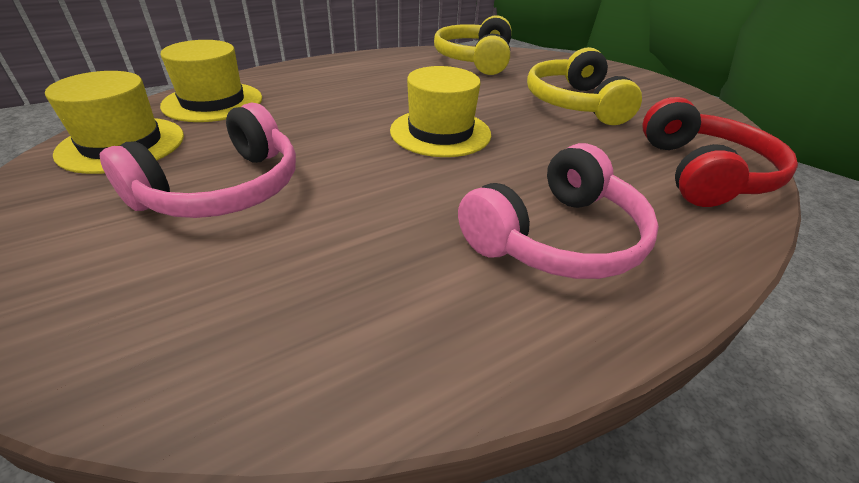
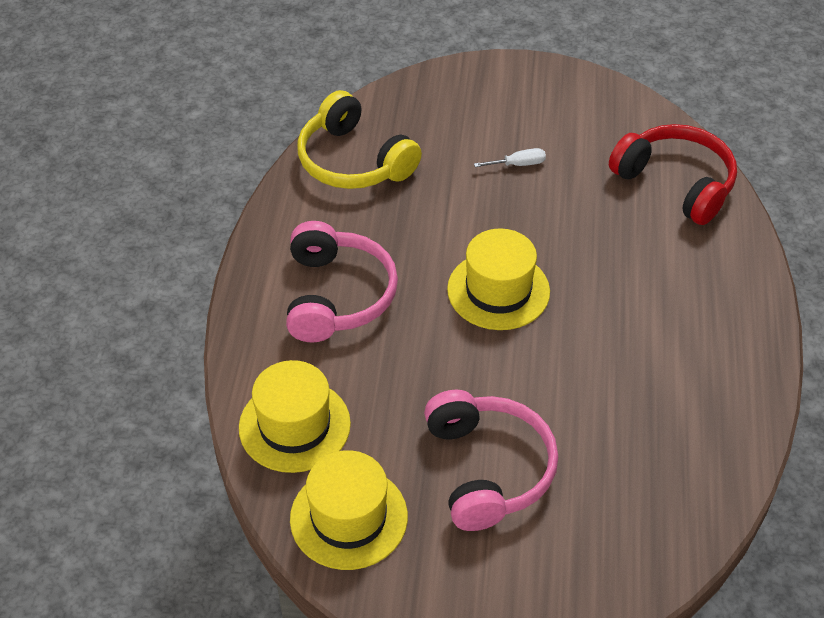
camera: 50 degrees left, 10 degrees up
(557, 238) = (682, 318): pink headphones -> pink headphones (337, 295)
(574, 104) = (518, 164): yellow headphones -> white screwdriver

